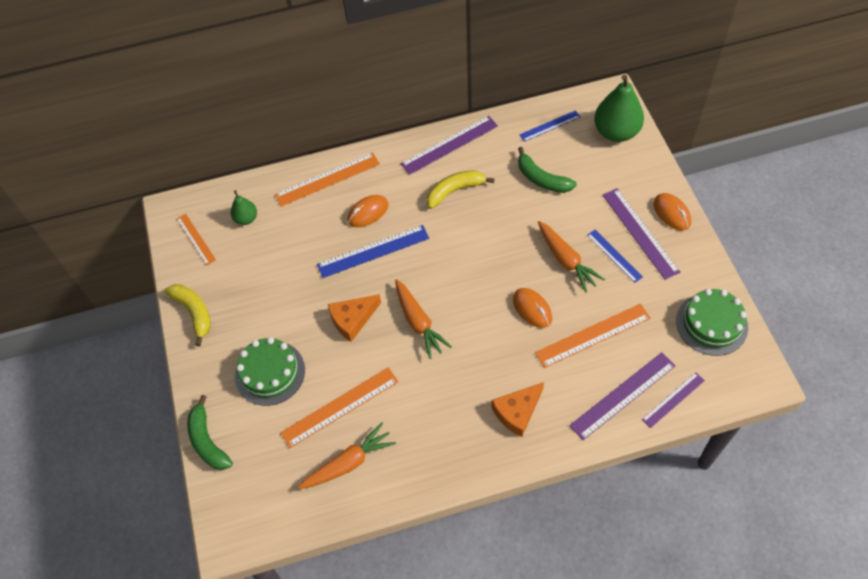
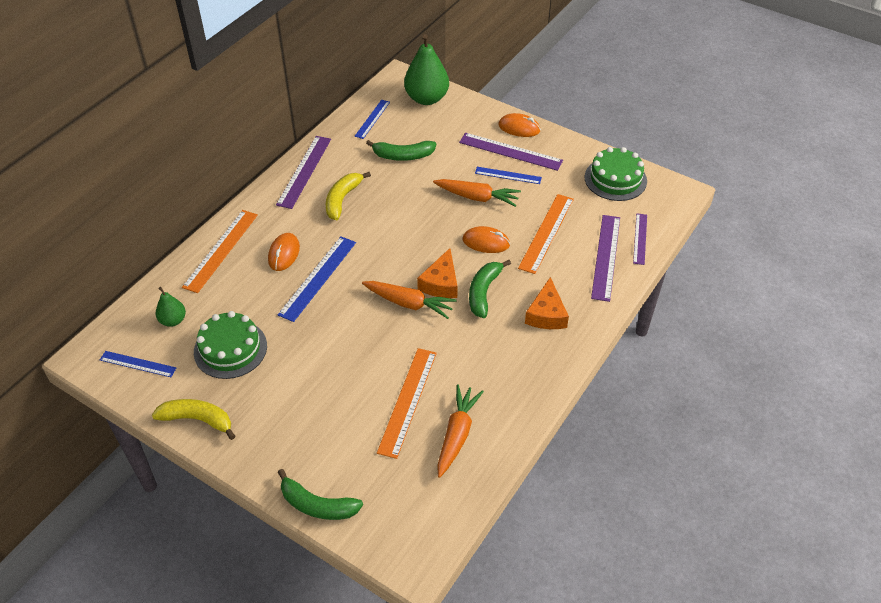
camera: 45 degrees left, 10 degrees down
(196, 239) = (138, 364): orange ruler -> blue ruler
(270, 373) = (320, 418): green cake -> green cake (230, 349)
(352, 319) = (352, 335): orange cheese -> orange cheese (441, 283)
(486, 354) = (484, 292): none -> green banana

